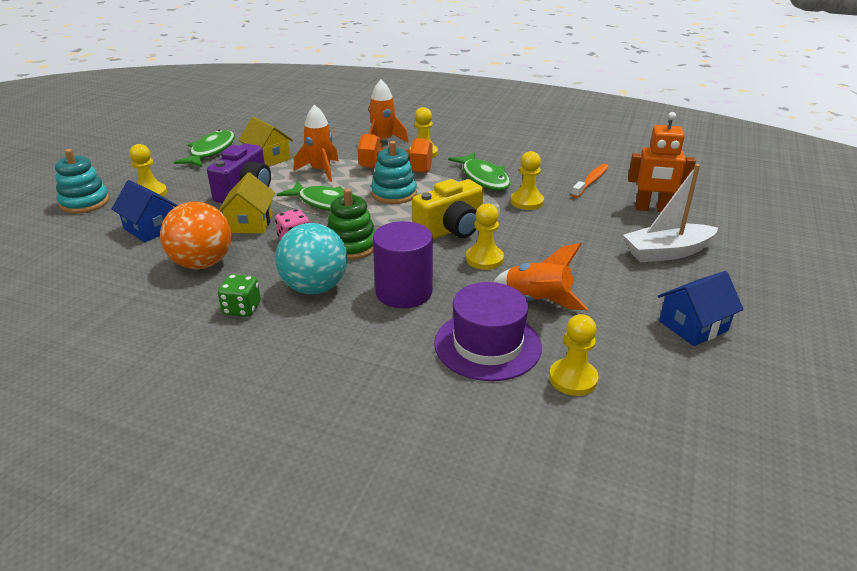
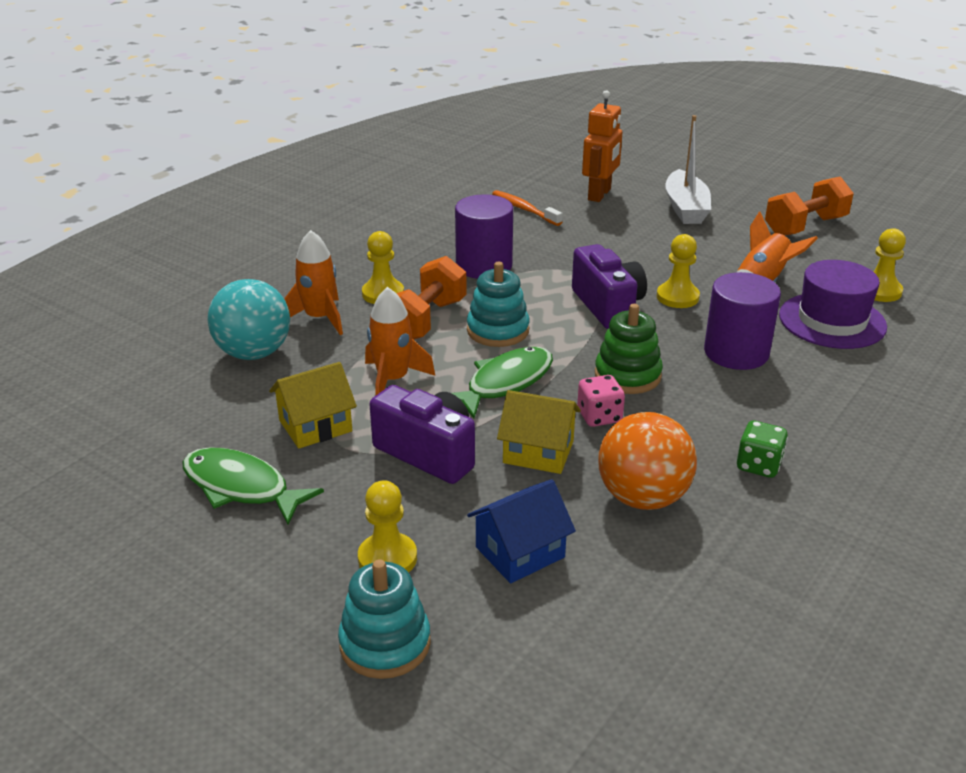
camera: 75 degrees left, 0 degrees up
(315, 287) = (718, 409): turquoise ball -> turquoise ball (254, 353)
(451, 230) = (608, 306): yellow camera -> purple camera
(483, 178) = (484, 266): green fish -> purple cylinder
(527, 202) = (557, 252): yellow pawn -> none
(693, 326) = (805, 226): blue house -> orange dumbbell

